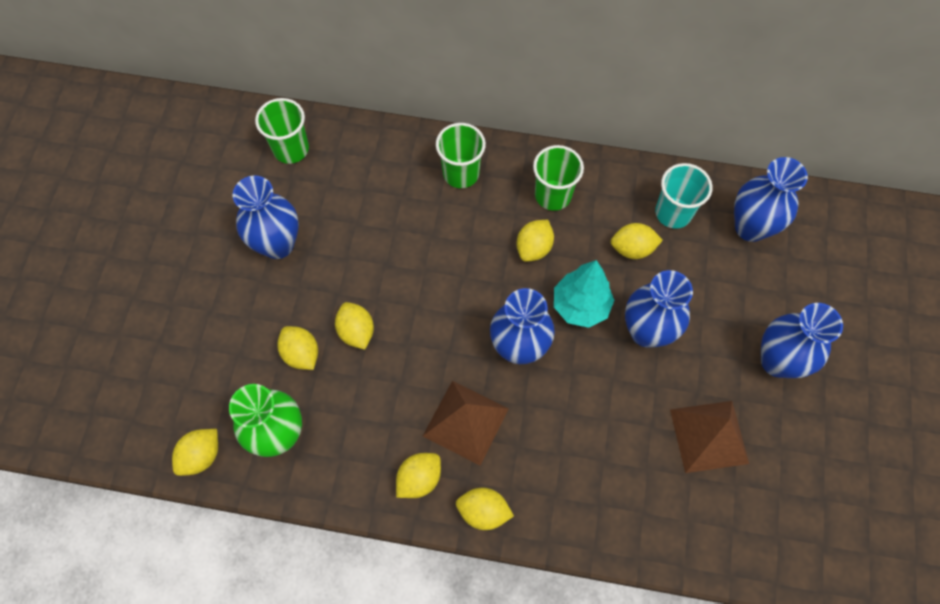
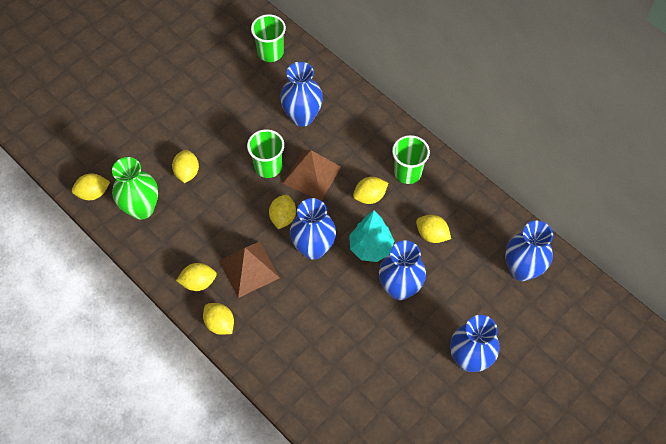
camera: 35 degrees right, 5 degrees down
(278, 244) = (221, 103): blue vase -> blue vase (302, 117)
(356, 331) = (227, 179): yellow lemon -> yellow lemon (283, 217)
(461, 173) = (360, 126): green cup -> green cup (268, 166)
(673, 213) = (477, 229): turquoise cup -> none
(709, 436) = (387, 372): brown pyramid -> brown pyramid (312, 175)

